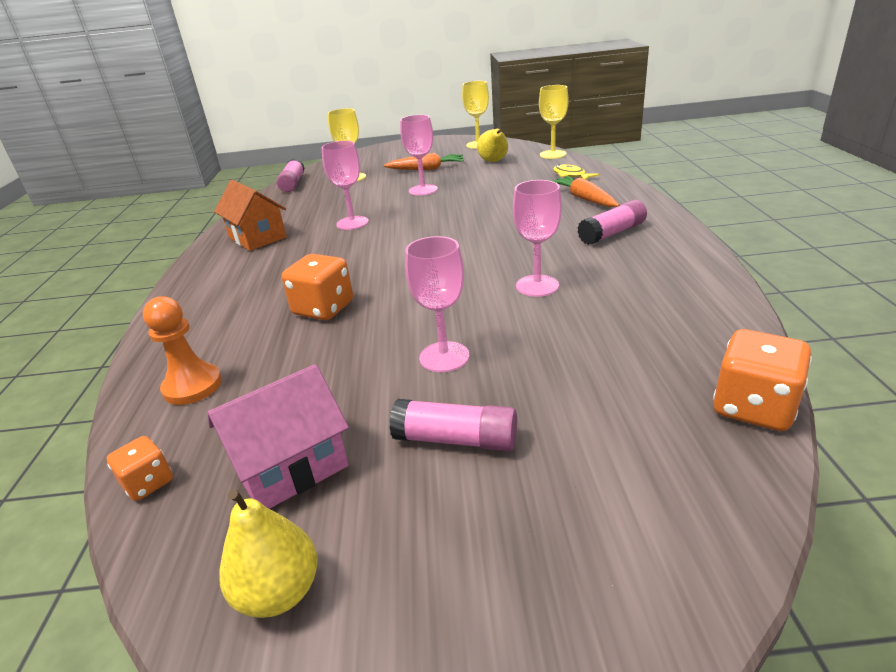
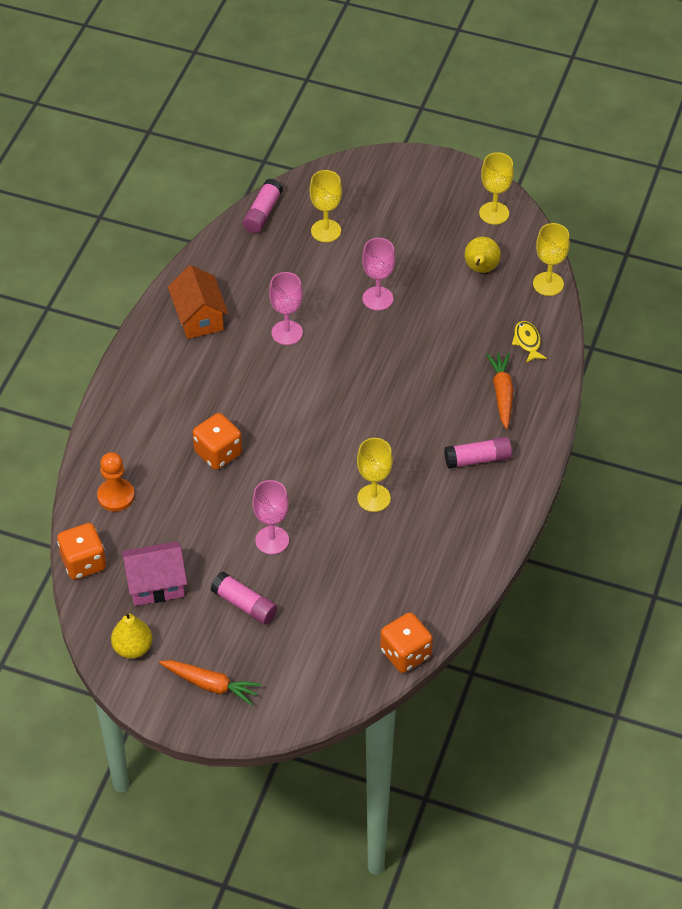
camera: 20 degrees right, 20 degrees up
(148, 483) = (83, 562): orange dice -> orange dice, size x1.71
(426, 169) = (406, 250): orange carrot -> orange carrot (211, 685)
(537, 286) = (374, 498): pink goblet -> yellow goblet

